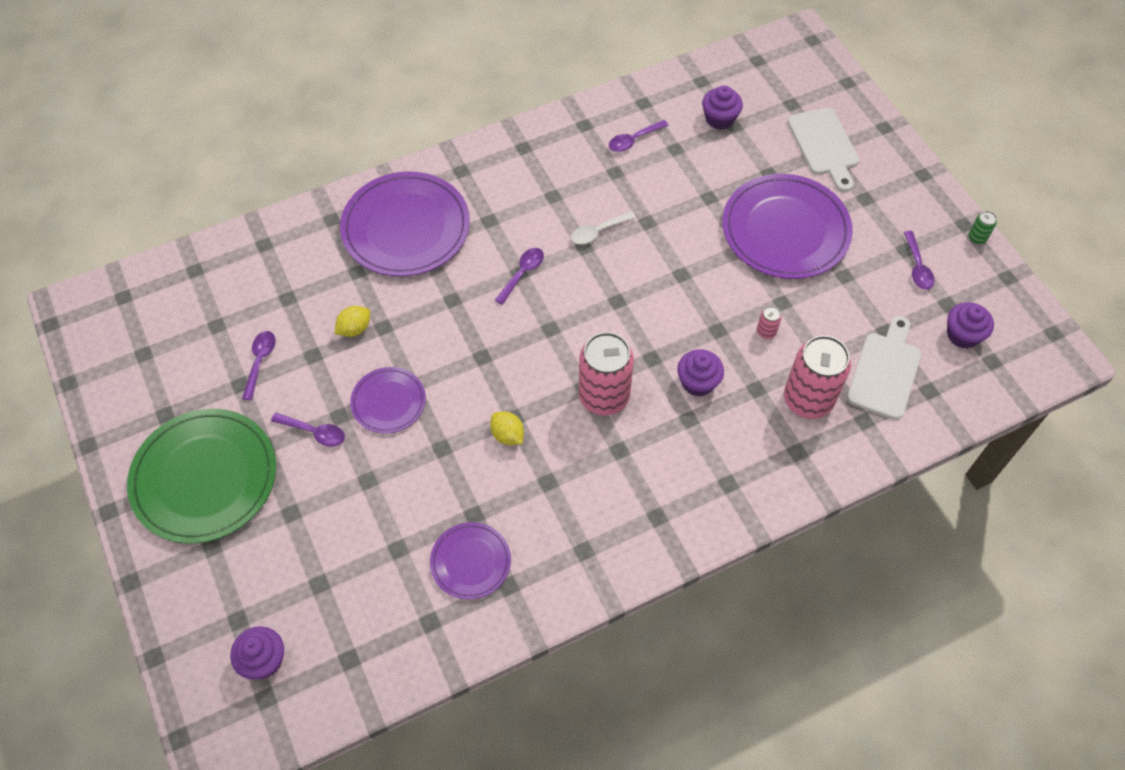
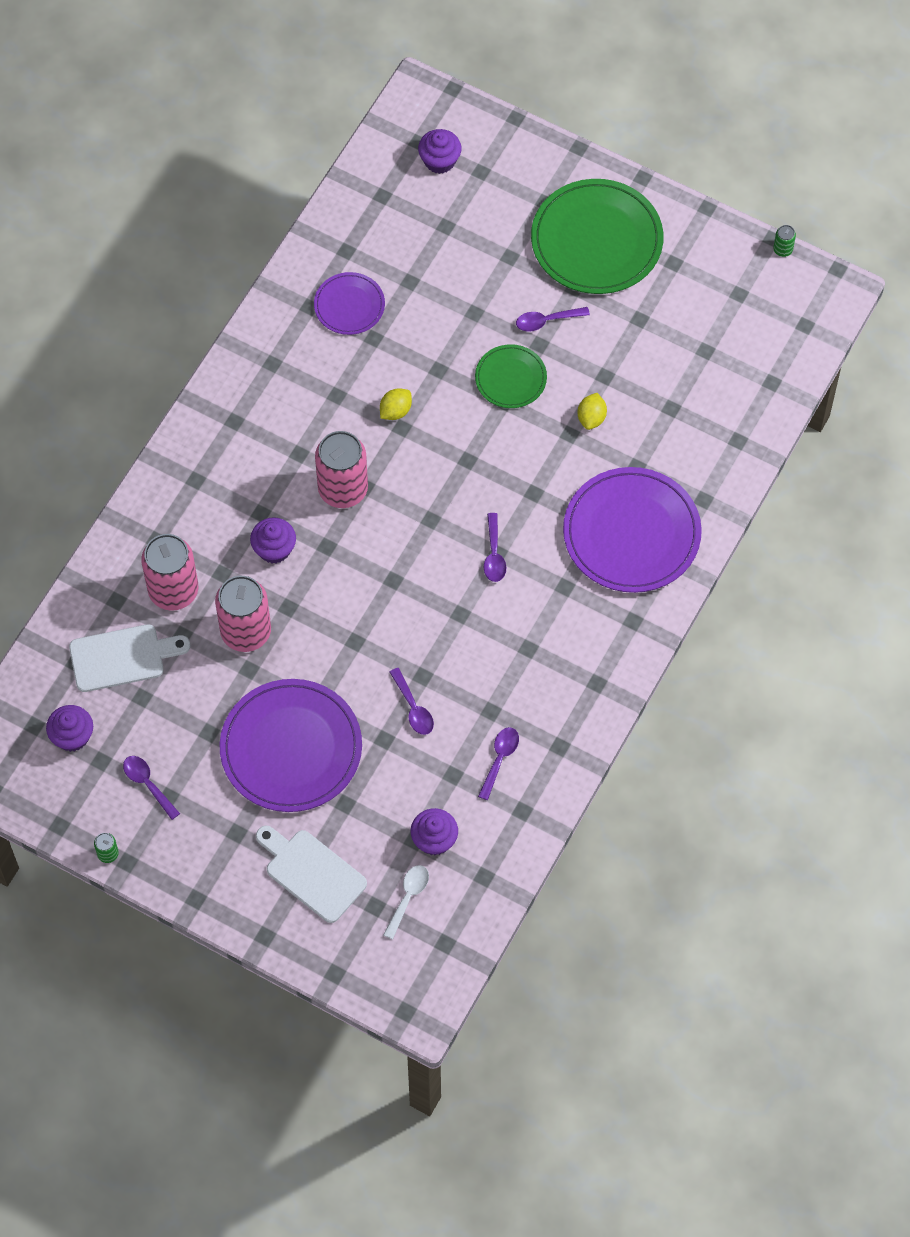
camera: 145 degrees right, 5 degrees up
(71, 367) = (783, 249): none -> green can
(260, 362) = (641, 345): purple spoon -> purple spoon (413, 708)
(388, 402) = (510, 378): purple plate -> green plate
(507, 435) = (395, 411): yellow lemon -> yellow lemon turned 60 degrees counterclockwise
(598, 232) = (459, 637): white spoon -> white spoon (408, 897)
(766, 332) = (246, 631): pink can -> pink can, size x2.44
(885, 371) = (122, 657): white cutting board -> white cutting board turned 90 degrees counterclockwise

